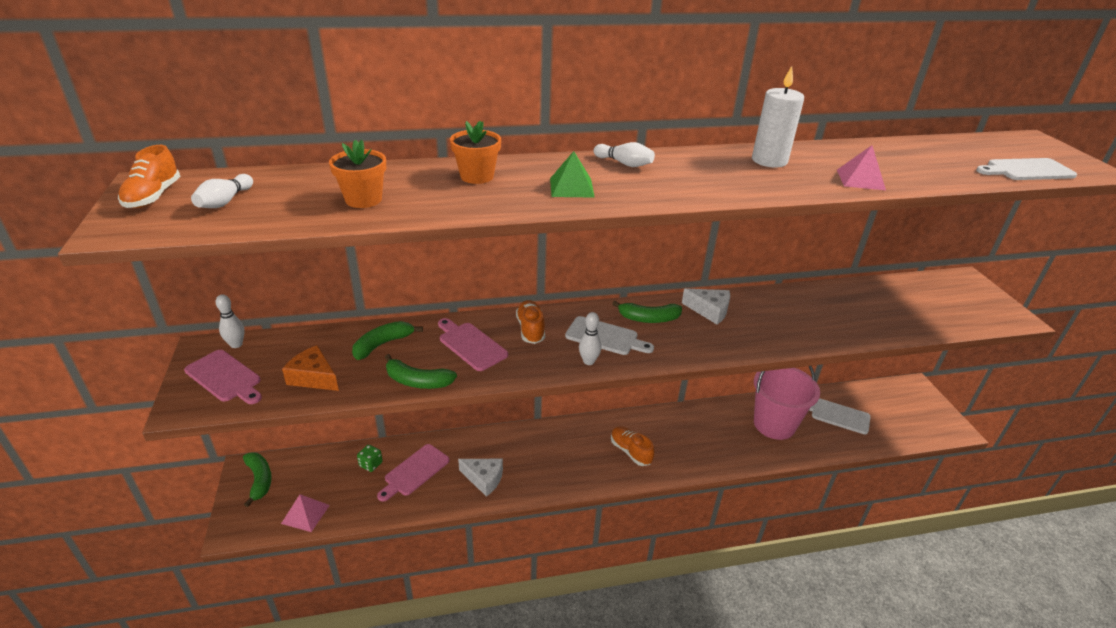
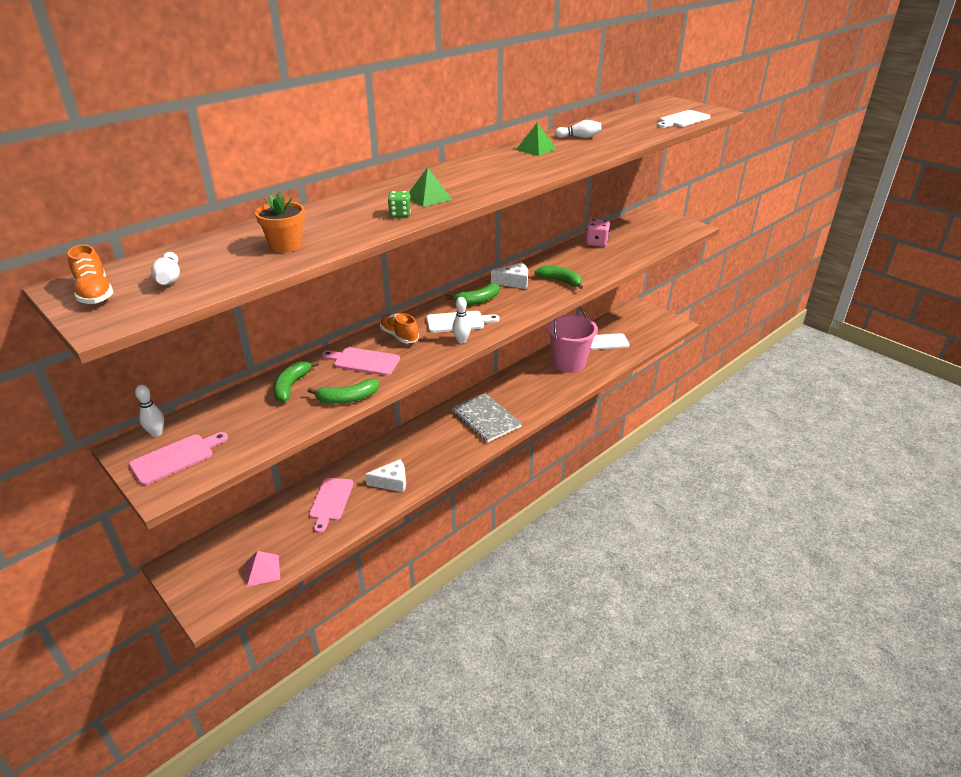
camera: 30 degrees left, 0 degrees up
(225, 377) = (176, 458): pink cutting board -> pink cutting board turned 45 degrees counterclockwise
(259, 480) = (194, 567): green banana -> green banana (560, 281)
(313, 377) = (257, 428): orange cheese -> none
(371, 464) = (288, 513): green dice -> green dice (400, 214)
(477, 176) = (350, 208): orange flower pot -> none
(624, 163) = (445, 174): white bowling pin -> white bowling pin (579, 137)
(630, 451) = (486, 419): orange shoe -> grey notebook
(769, 160) = (536, 149): white candle -> green pyramid
(855, 295) = (596, 243): none -> pink dice
(860, 179) = (601, 147): pink pyramid -> none

